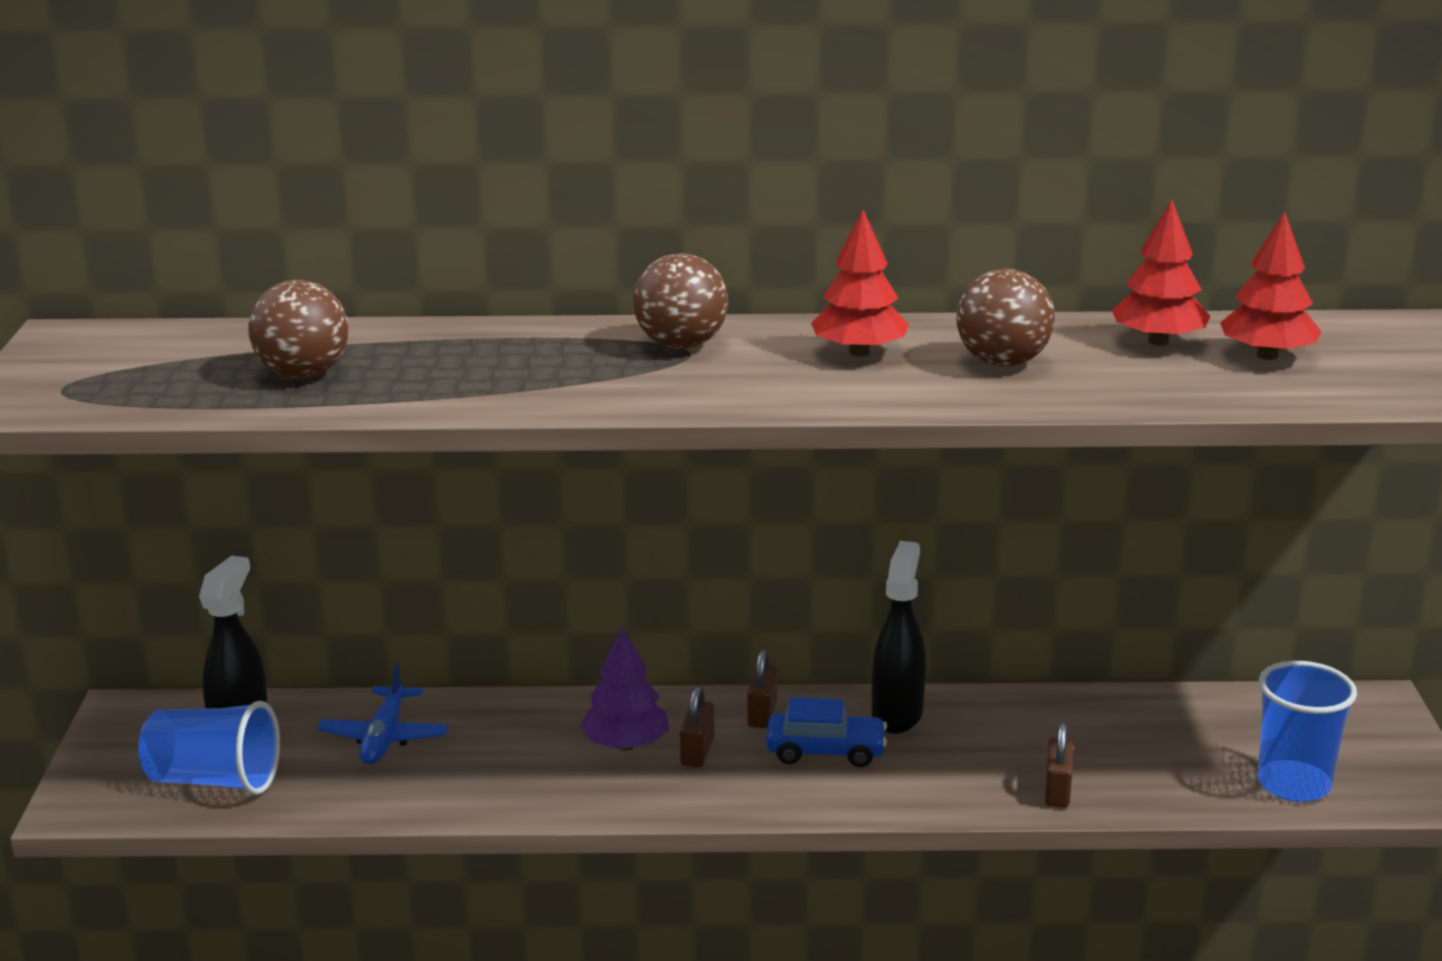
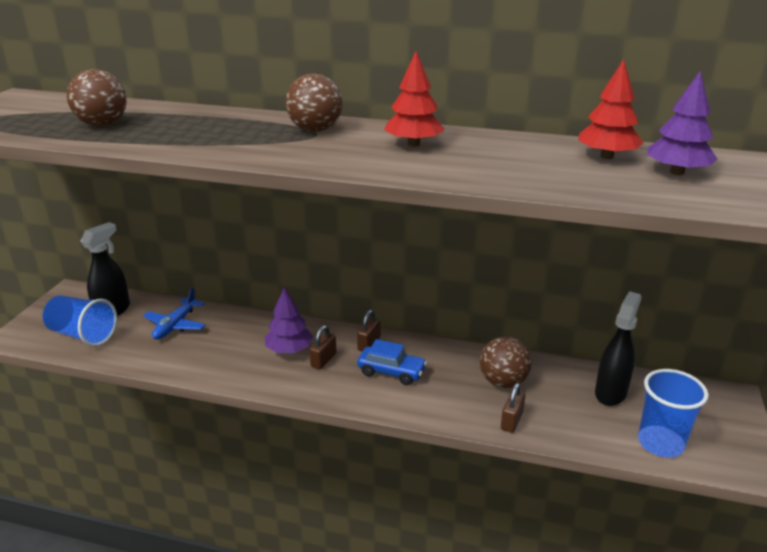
camera: 15 degrees right, 5 degrees up
(897, 715) = (441, 356): black spray bottle -> black spray bottle (610, 393)
(1002, 363) = (497, 158): brown ball -> brown ball (503, 382)
(1267, 355) = (677, 172): red tree -> purple tree

